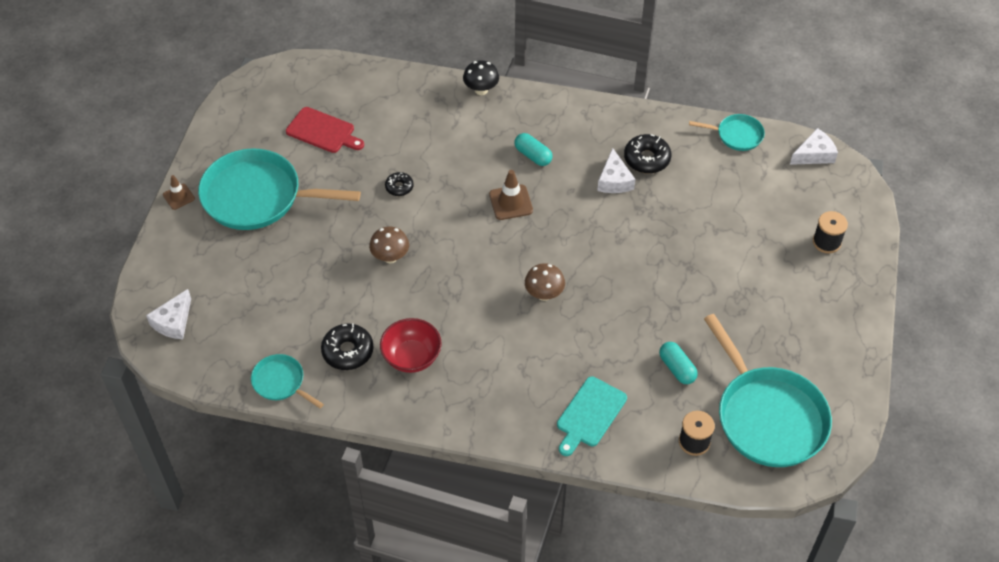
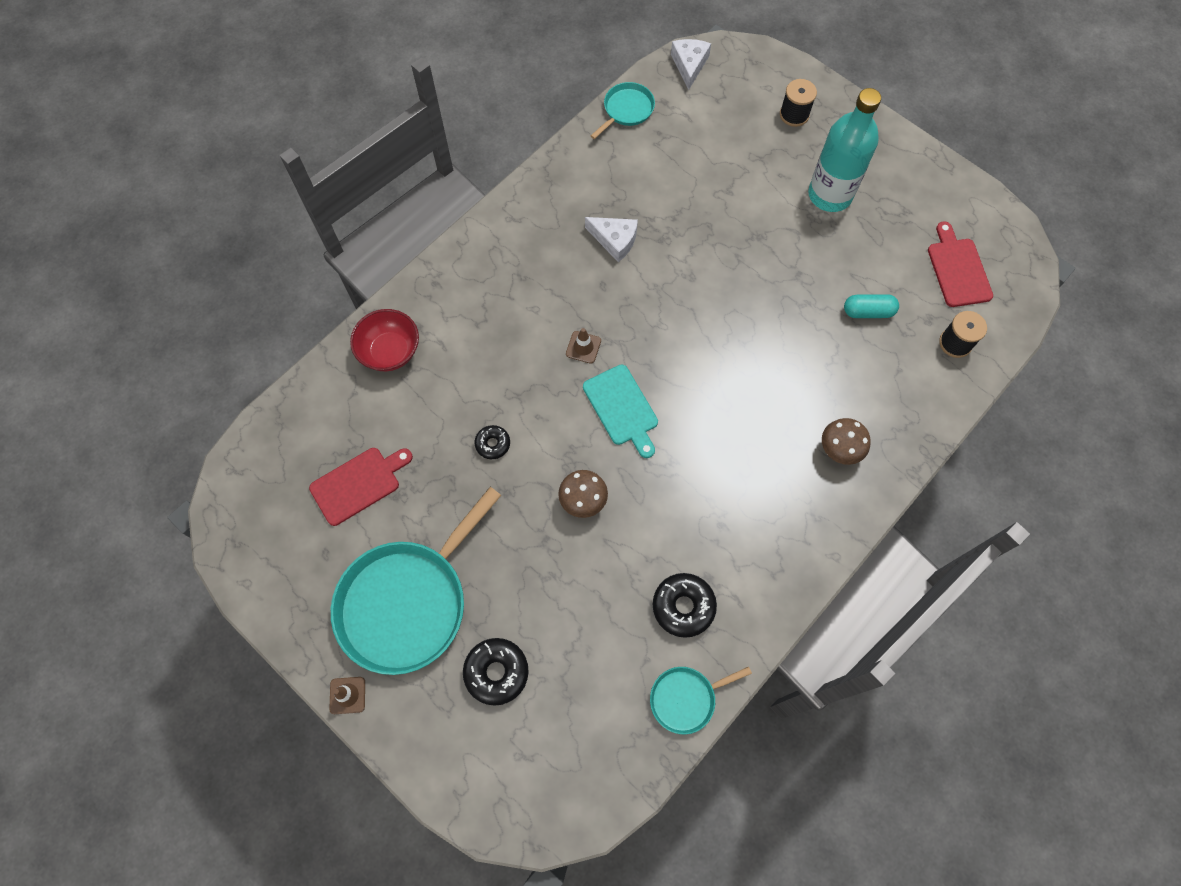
camera: 60 degrees left, 15 degrees up
(173, 322) = (533, 785): white cheese -> none
(411, 357) = (726, 545): red bowl -> red bowl (390, 351)
(481, 90) = (412, 295): black mushroom -> none
(511, 202) = (583, 347): brown traffic cone -> brown traffic cone, size x0.66
(533, 155) = (535, 294): turquoise capsule -> none
(544, 294) = (718, 378): brown mushroom -> brown mushroom (839, 450)
(589, 414) = (881, 414): turquoise cutting board -> turquoise cutting board (622, 408)
(647, 159) = (606, 198): black donut -> black donut (496, 672)
(768, 298) = (830, 195): none -> turquoise bottle
(768, 417) = (958, 269): turquoise pan -> red cutting board

